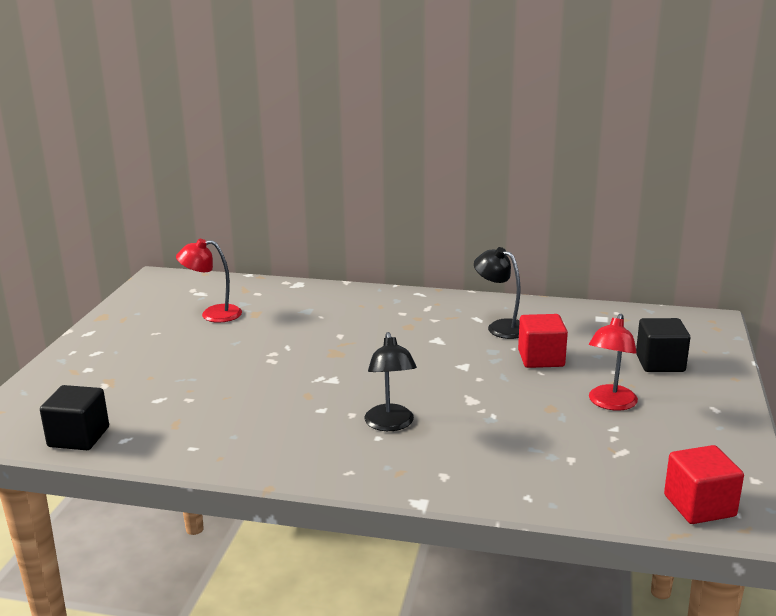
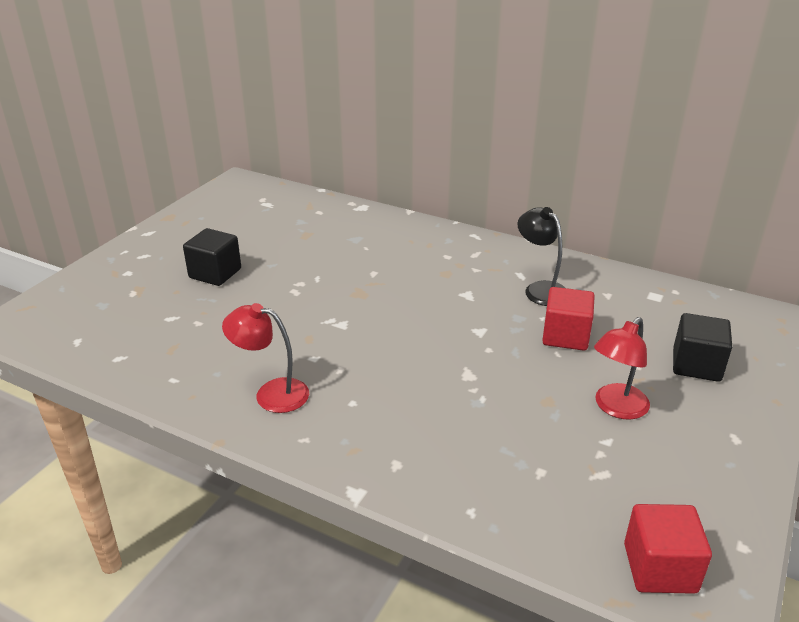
camera: 15 degrees right, 10 degrees up
(78, 437) = (81, 347): black cube -> black cube (215, 273)
(213, 314) = (266, 229): red lamp -> red lamp (271, 393)
(390, 424) = (372, 389): black lamp -> none

